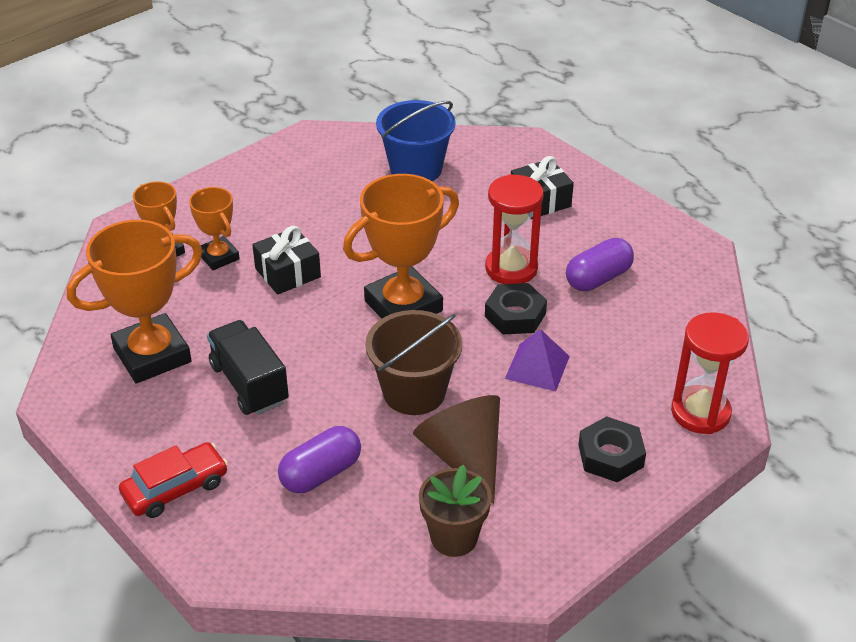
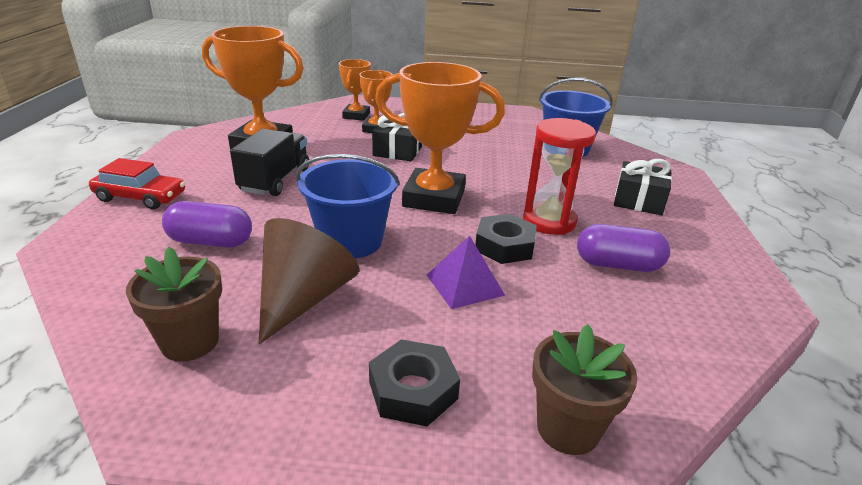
camera: 45 degrees right, 10 degrees down
(414, 392) = (351, 241): brown bucket -> blue bucket
(700, 412) = (568, 428): red hourglass -> brown flower pot

